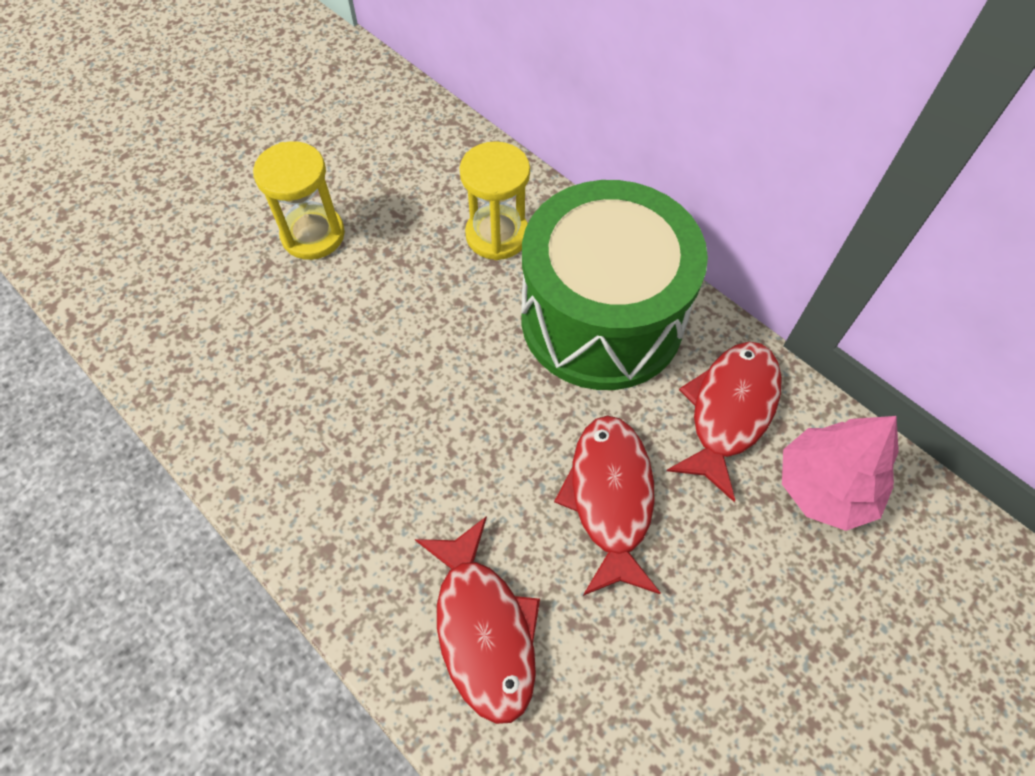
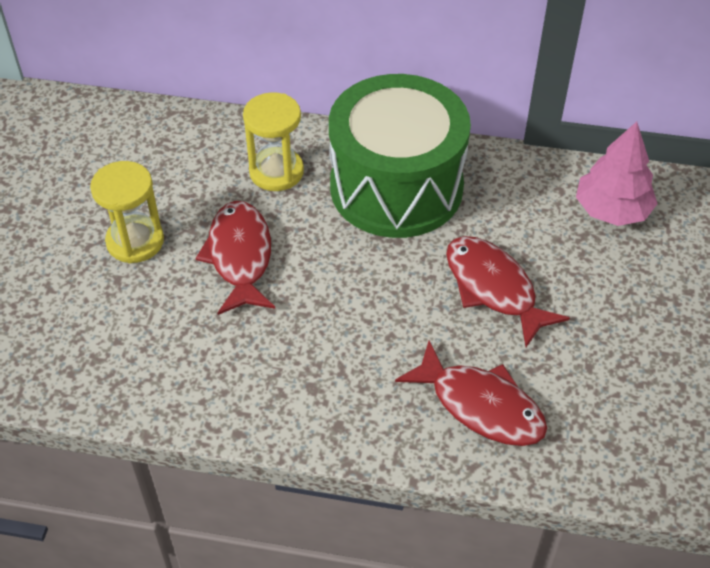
camera: 35 degrees left, 10 degrees down
(729, 411) = (523, 199): red fish -> red fish (240, 257)

